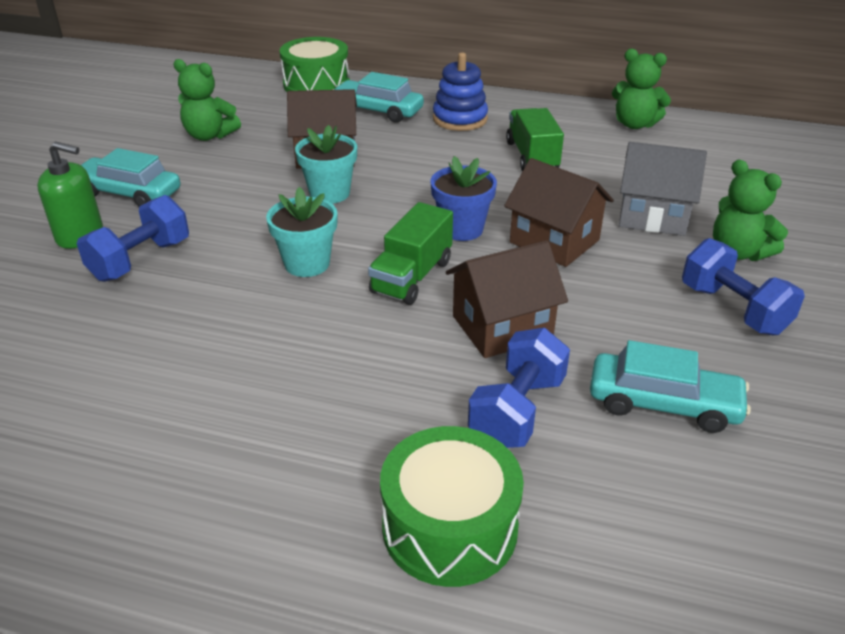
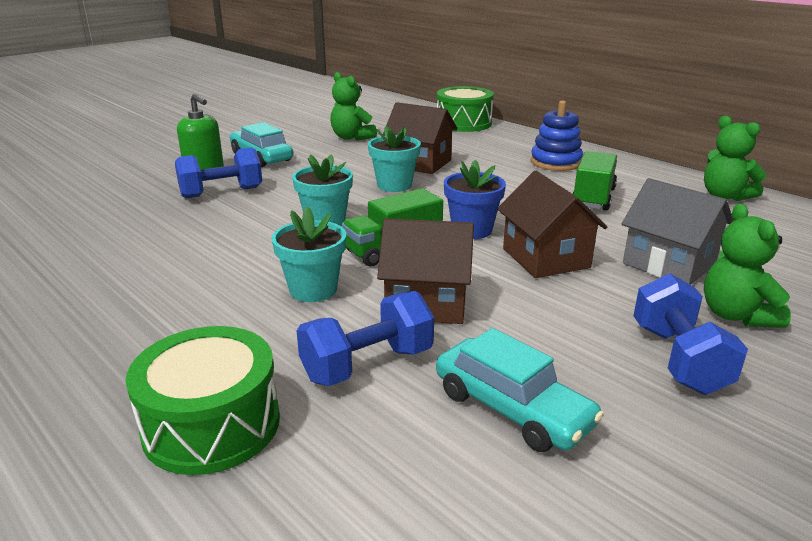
camera: 30 degrees right, 10 degrees down
(378, 110) = (492, 145): turquoise car -> none
(384, 351) = (313, 289): none -> turquoise flower pot

